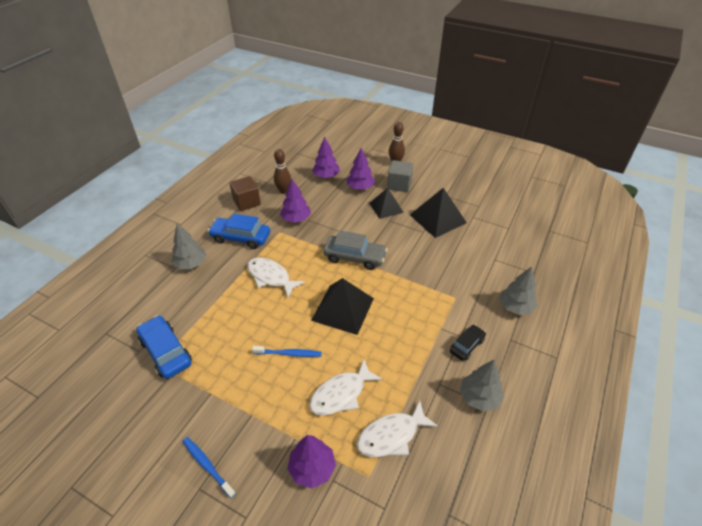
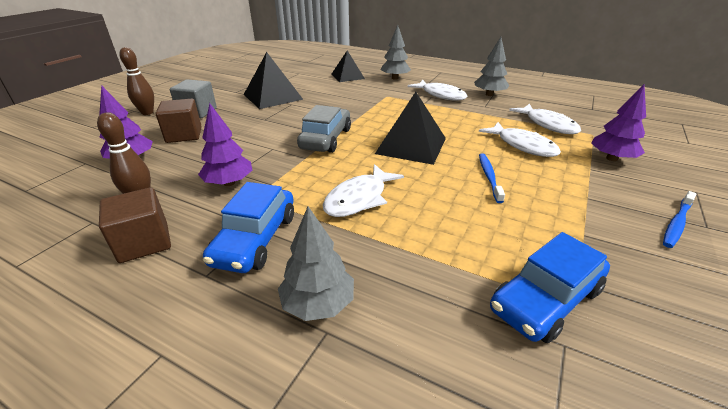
camera: 90 degrees left, 10 degrees down
(360, 187) = (184, 135): purple tree -> brown cube
(386, 207) = (239, 120): black pyramid -> black pyramid (347, 76)
(466, 346) = (441, 95): black car -> white fish

